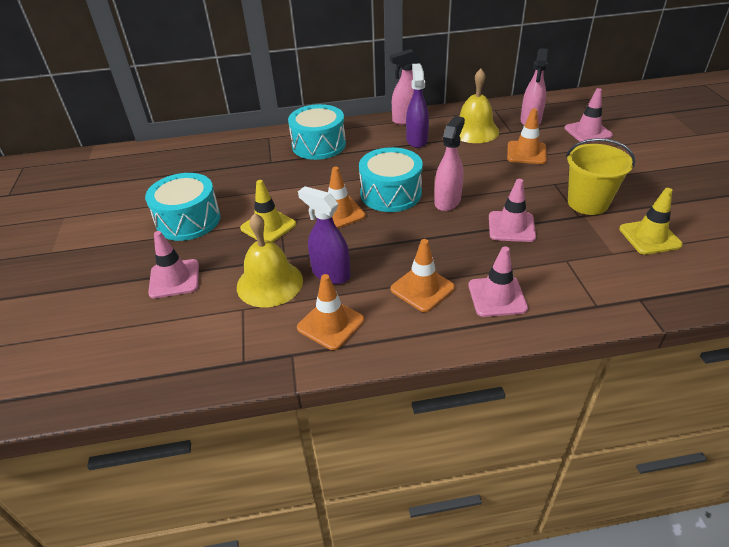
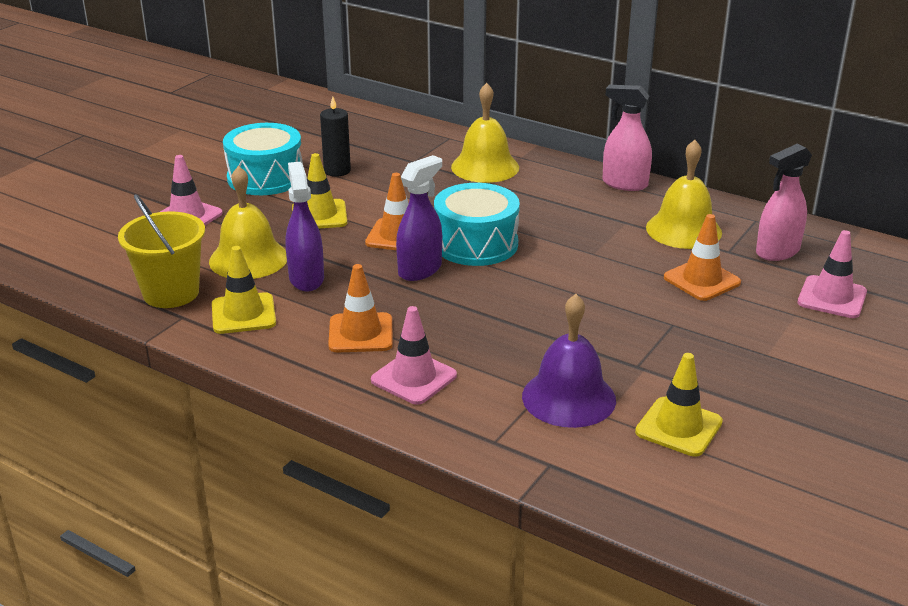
camera: 40 degrees right, 10 degrees down
(231, 191) = (337, 171): none -> black candle
(319, 145) = (485, 167): turquoise drum -> yellow bell
(330, 324) = (243, 314): orange traffic cone -> yellow traffic cone
(416, 140) = (597, 209): purple spray bottle -> purple spray bottle (420, 270)
(447, 201) = (519, 279): pink spray bottle -> none
(511, 227) = (541, 335): pink traffic cone -> none
(583, 254) = (568, 398): none -> purple bell
(587, 203) = (673, 360): yellow bucket -> yellow bucket (171, 293)

